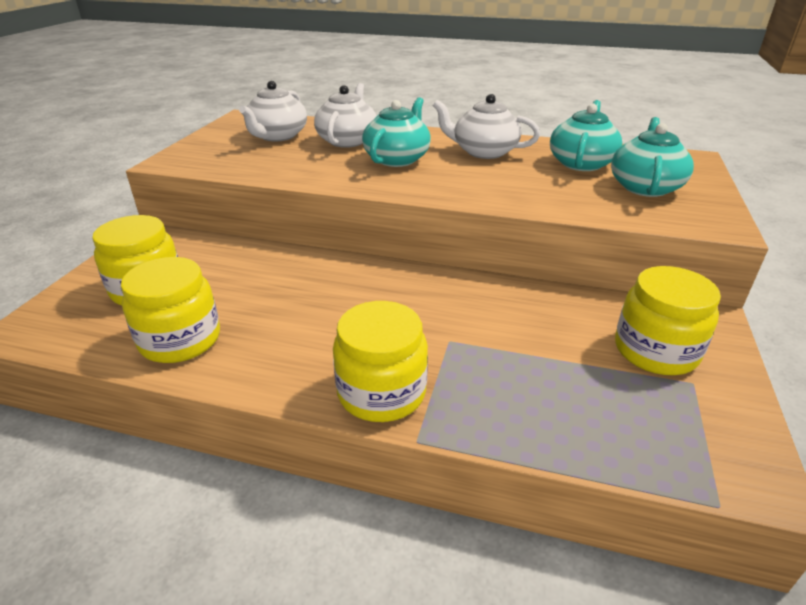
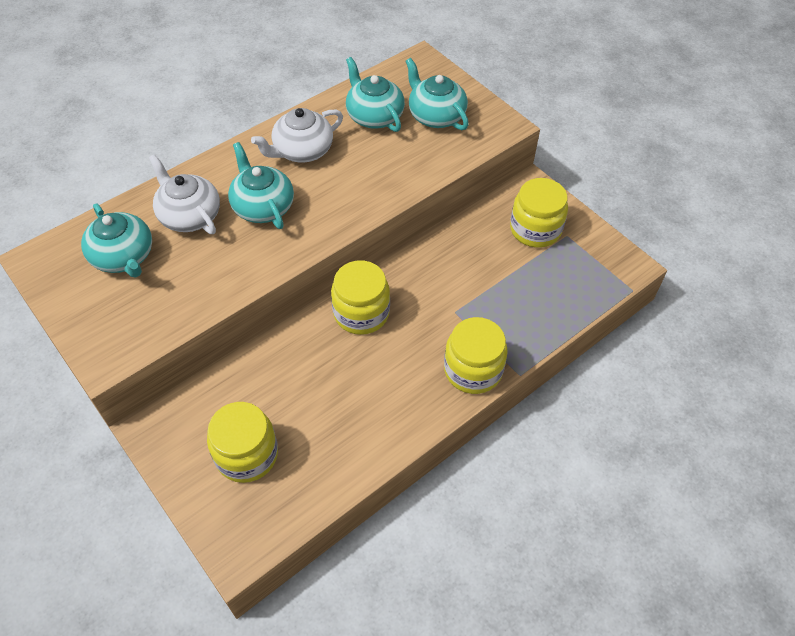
camera: 55 degrees left, 20 degrees up
(180, 340) = (336, 453): yellow jar -> yellow jar (361, 313)
(277, 136) = (124, 257): white teapot -> turquoise teapot

